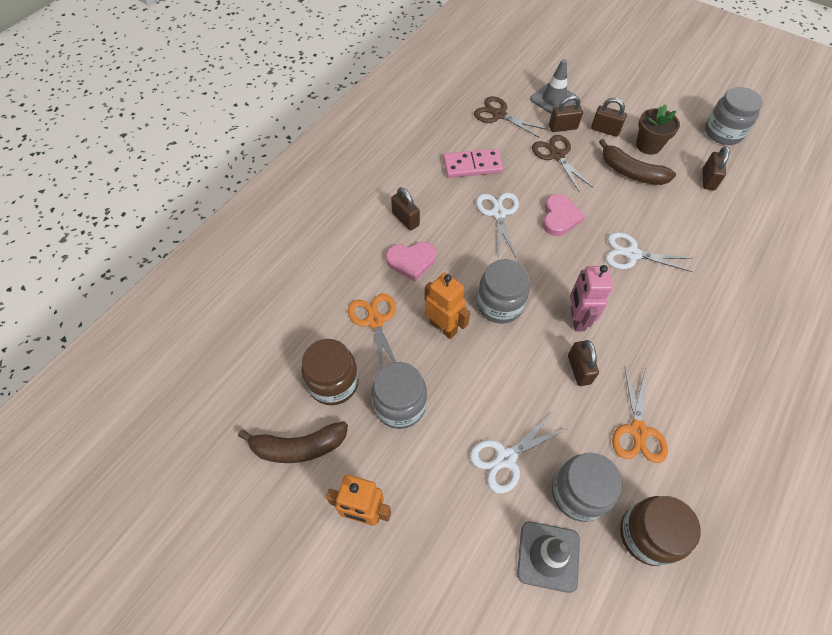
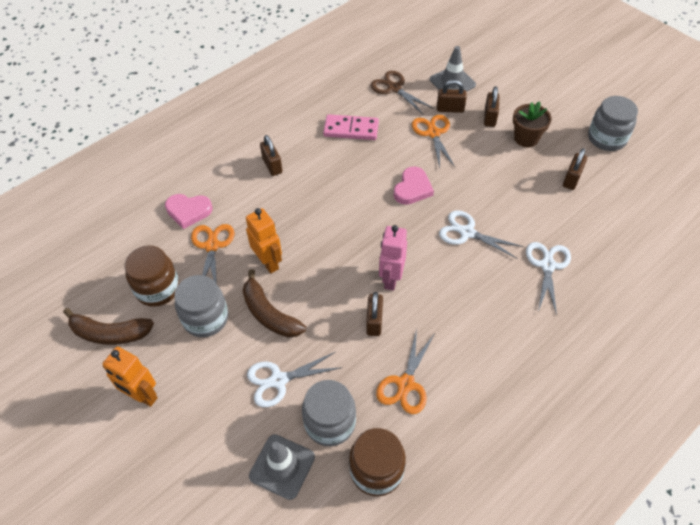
camera: 15 degrees right, 5 degrees down
(411, 261) = (263, 202): pink heart -> pink heart (188, 211)
(498, 213) = (357, 175): white scissors -> white scissors (547, 265)
(499, 304) = (326, 253): grey jar -> none
(556, 155) = (433, 133): brown scissors -> orange scissors
(605, 130) = (489, 118): brown padlock -> brown padlock turned 60 degrees clockwise
(631, 172) = (498, 160): brown banana -> brown banana (269, 314)

